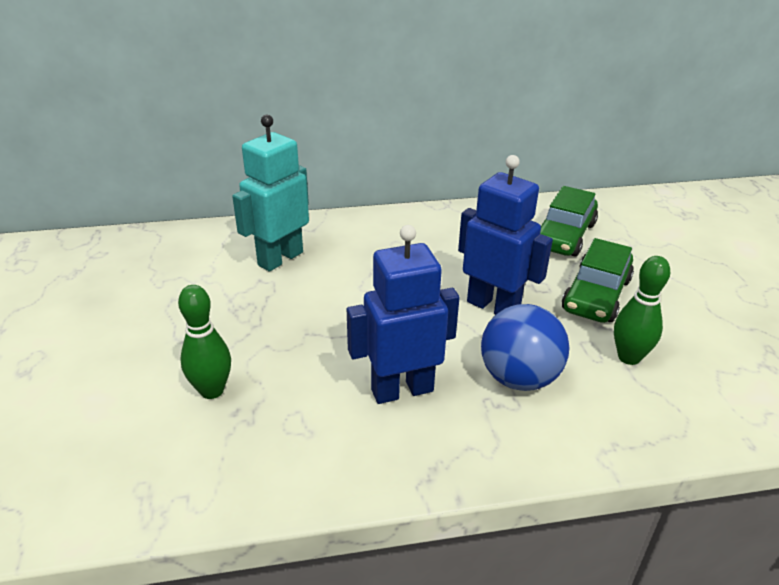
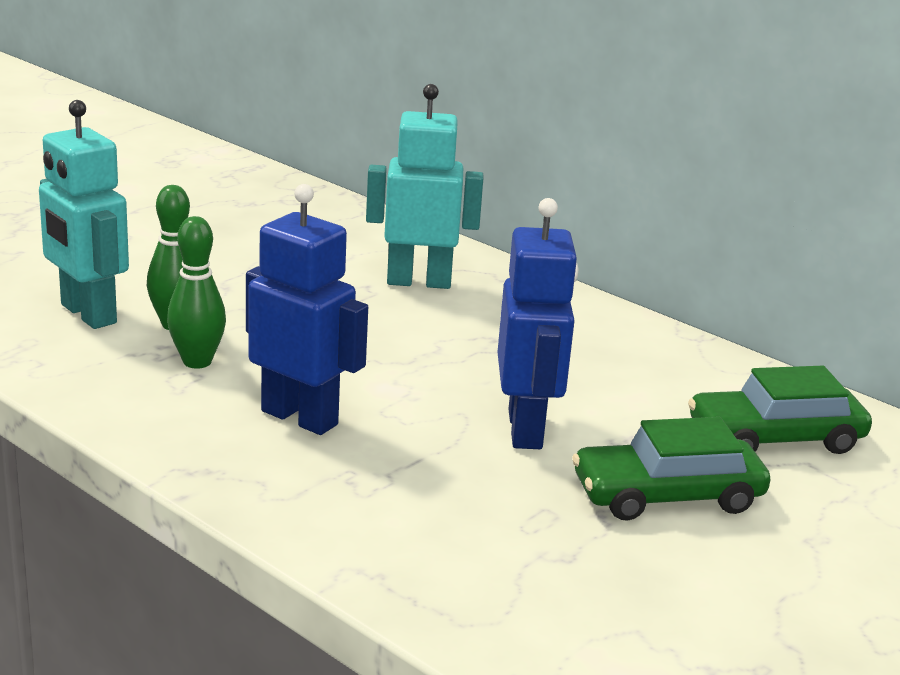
camera: 50 degrees right, 10 degrees down
(139, 432) = (87, 314): none -> turquoise robot
(519, 378) = (413, 482): blue ball -> none
(629, 357) = (563, 550): green bowling pin -> green bowling pin (197, 362)

